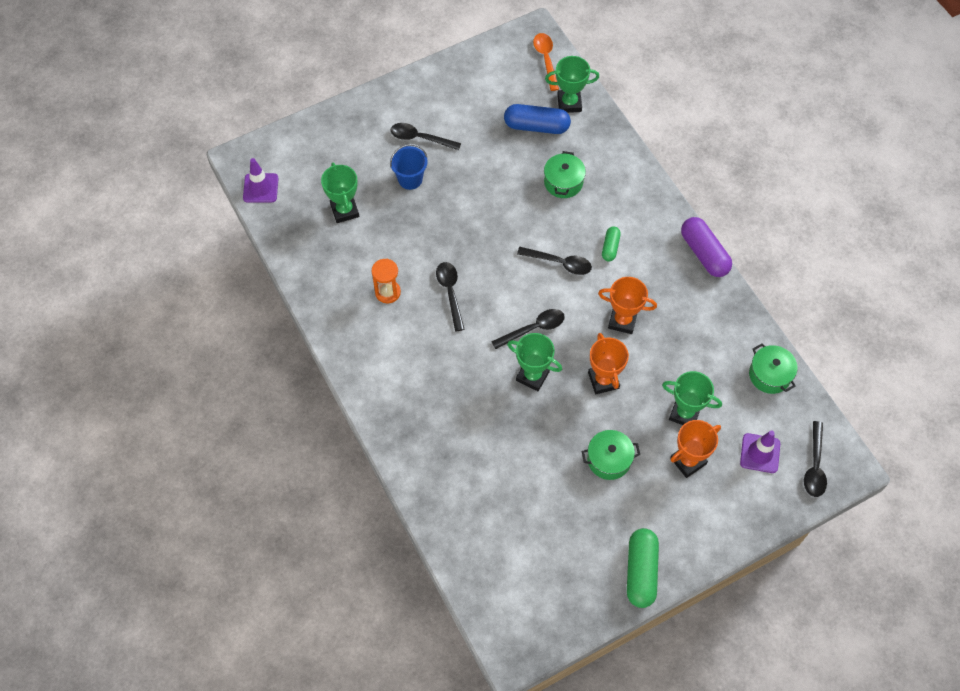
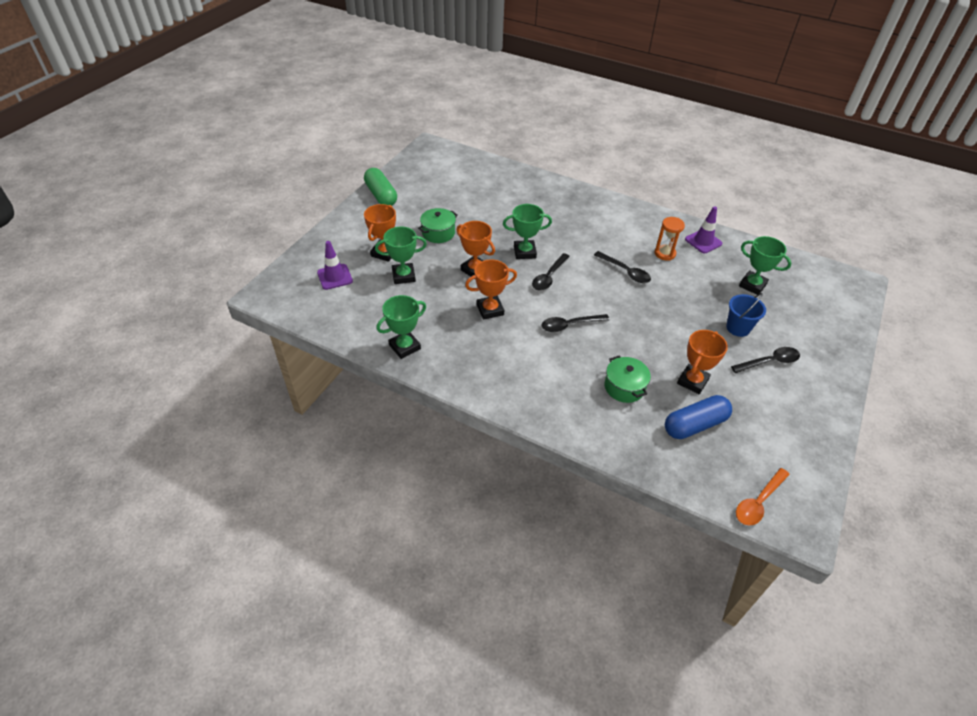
camera: 145 degrees right, 15 degrees down
(260, 188) = (821, 272): purple traffic cone -> purple traffic cone (703, 241)
(502, 157) = (692, 381): none -> orange trophy
(546, 59) = (758, 502): orange spoon -> orange spoon turned 90 degrees clockwise
(569, 103) = (690, 465): green trophy -> green trophy (404, 347)
(610, 247) = (541, 355): green capsule -> none
(704, 253) = (460, 389): purple capsule -> none
(769, 375) = (351, 326): green pot -> none
(814, 465) = (289, 286): black spoon -> none

